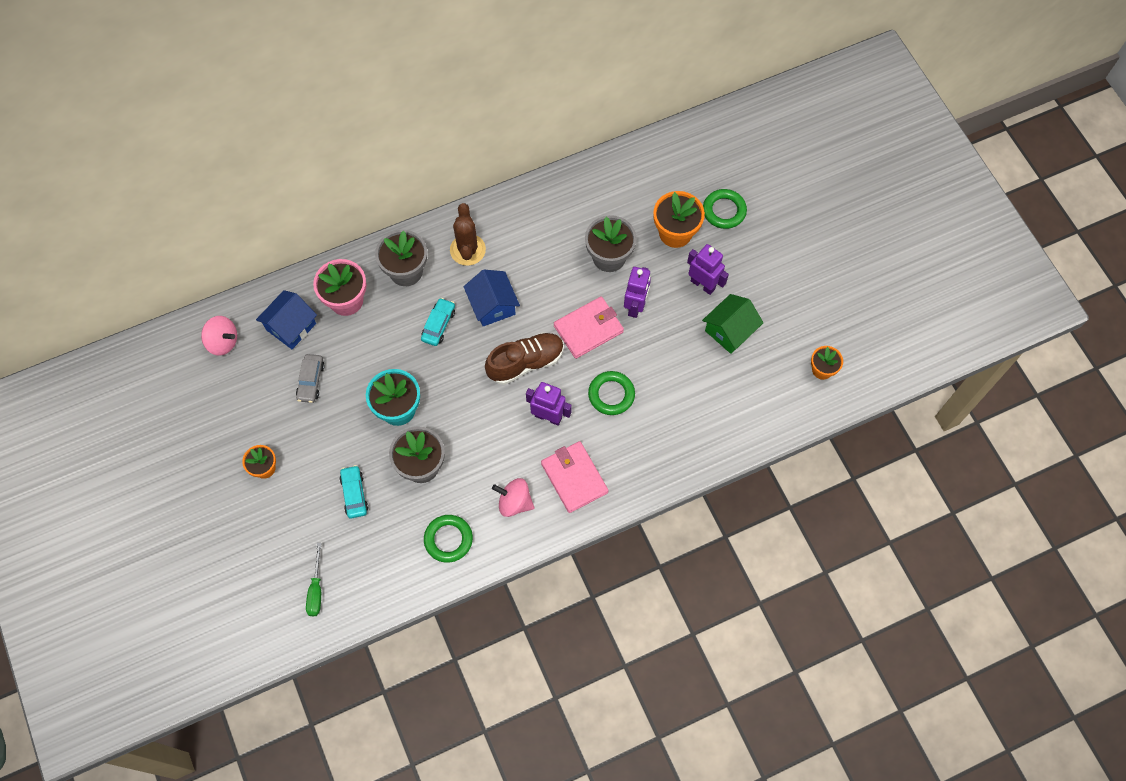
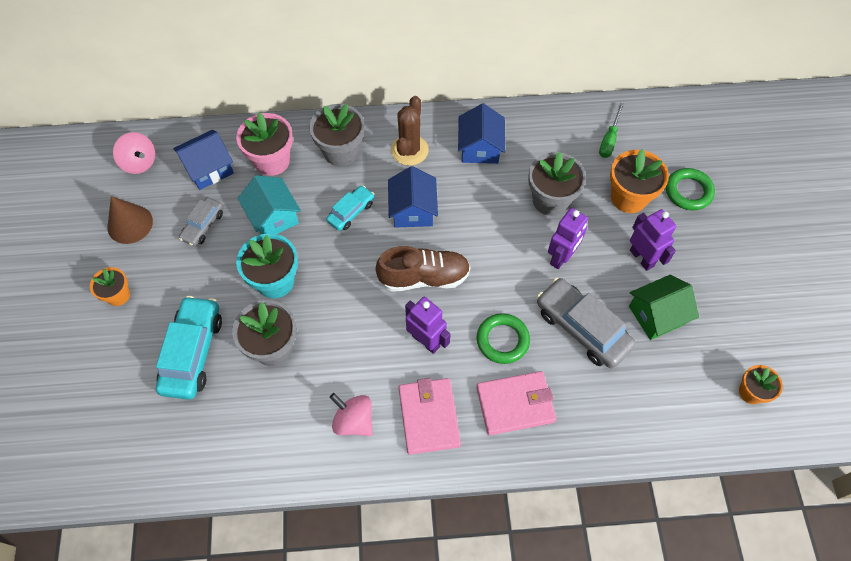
camera: 20 degrees right, 5 degrees down
(243, 402) = (130, 224): none -> brown cone
(316, 590) = (107, 441): green screwdriver -> green screwdriver (609, 140)
(354, 494) = (193, 352): turquoise car -> turquoise car, size x1.77
(371, 352) = (273, 217): none -> turquoise house
(448, 539) = (267, 436): green ring -> none
(530, 227) = (480, 148): none -> blue house
(588, 329) = (503, 264): pink wallet -> pink wallet (515, 404)
(673, 362) = (582, 328): none -> grey car

